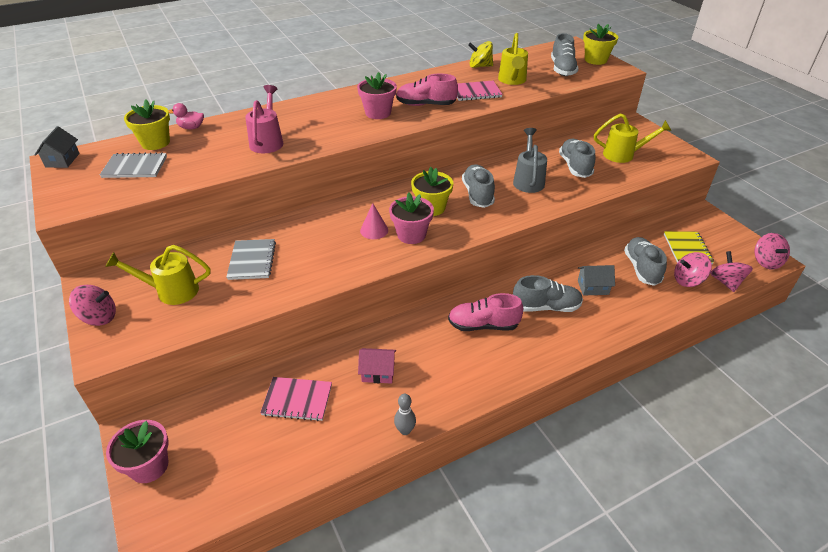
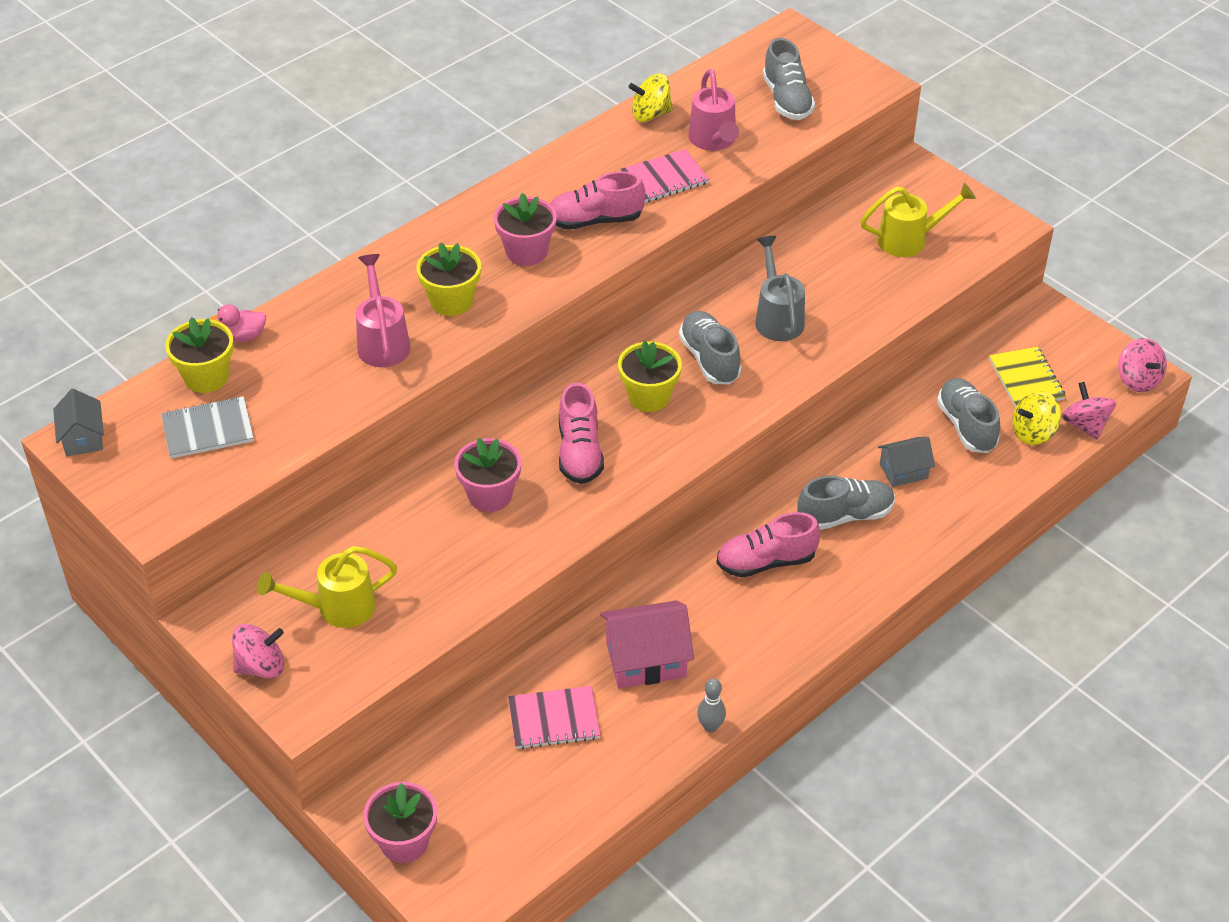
camera: 15 degrees left, 5 degrees up
(252, 260) = (426, 538): grey notebook -> none
(374, 230) = (579, 452): pink cone -> pink shoe
(378, 372) = (646, 660): pink house -> pink house, size x1.64
(411, 235) = (637, 450): pink flower pot -> pink flower pot (490, 495)
(512, 80) = (713, 141): yellow watering can -> pink watering can
(575, 166) = (841, 277): grey shoe -> none
(595, 60) = (835, 67): yellow flower pot -> yellow flower pot (451, 301)
(688, 280) = (1033, 433): pink spinning top -> yellow spinning top

